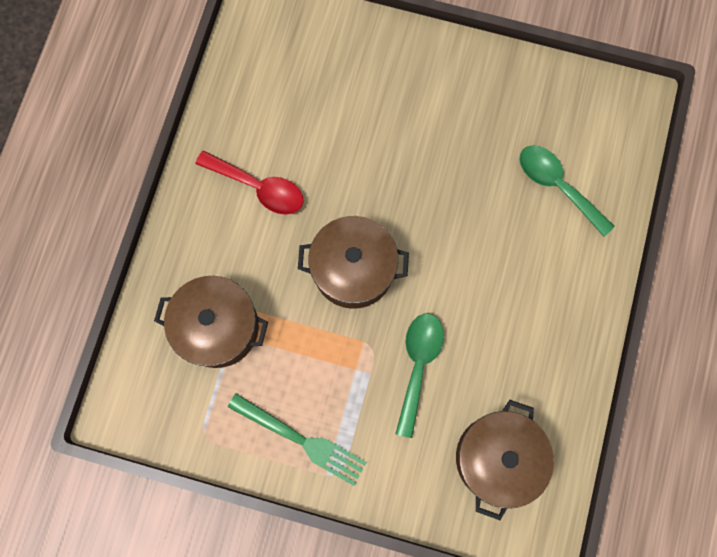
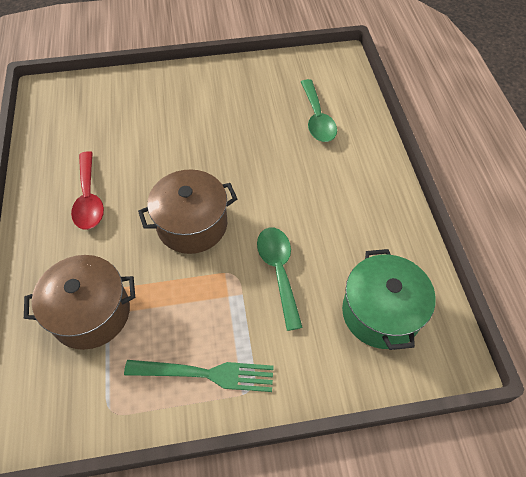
camera: 25 degrees left, 20 degrees down
(258, 187) = (89, 198): red spoon -> red spoon turned 75 degrees clockwise
(497, 458) = (380, 312): brown pot -> green pot
(557, 186) = (317, 118): green spoon -> green spoon turned 120 degrees counterclockwise

